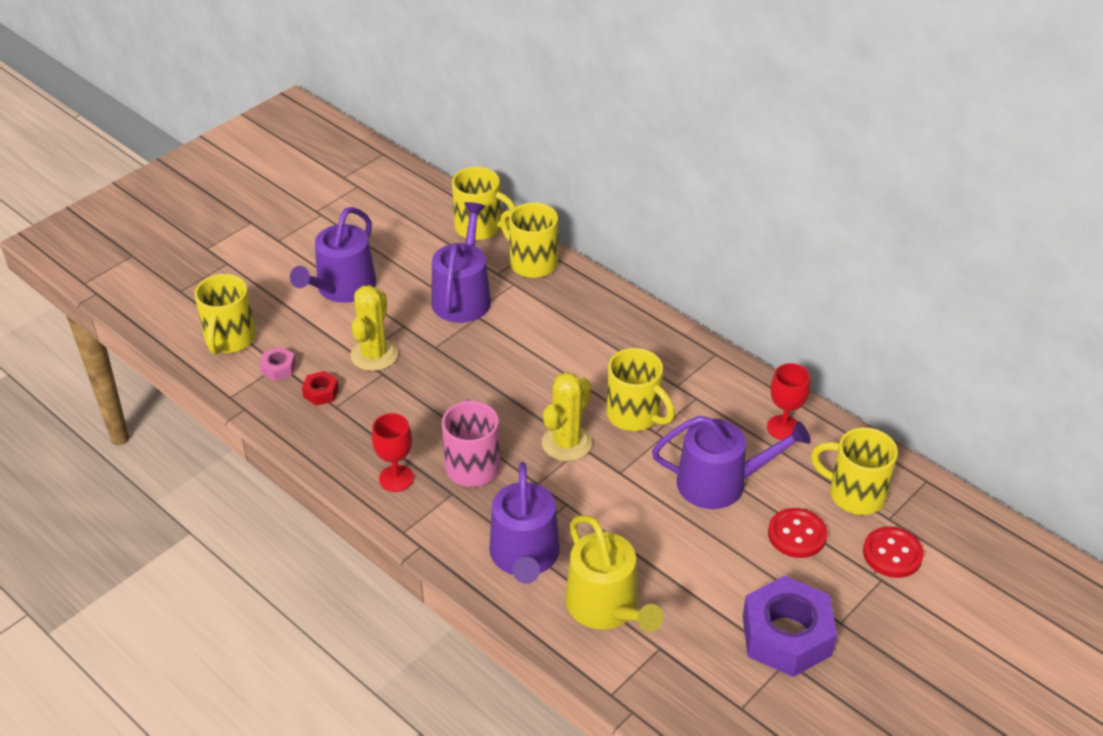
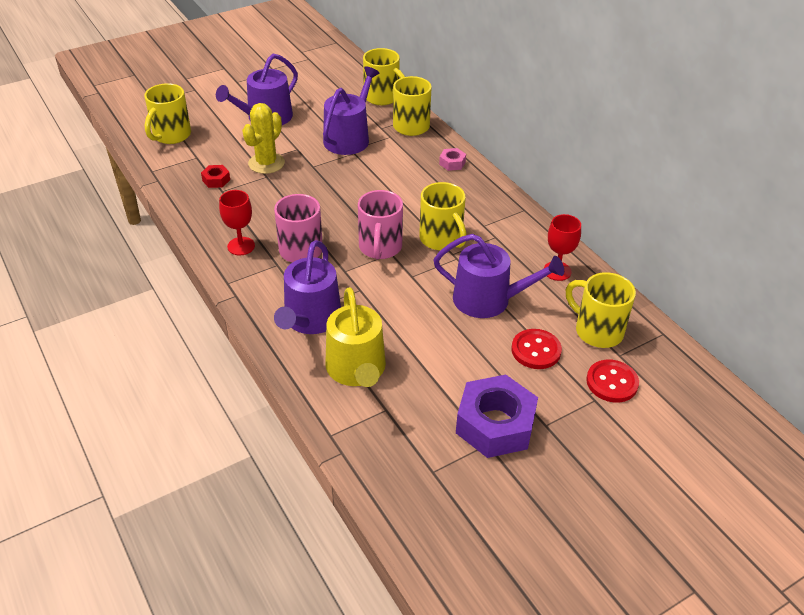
camera: 15 degrees right, 0 degrees up
(278, 368) = (195, 159): pink nut -> pink nut (452, 163)
(566, 443) = (380, 248): yellow cactus -> pink mug

